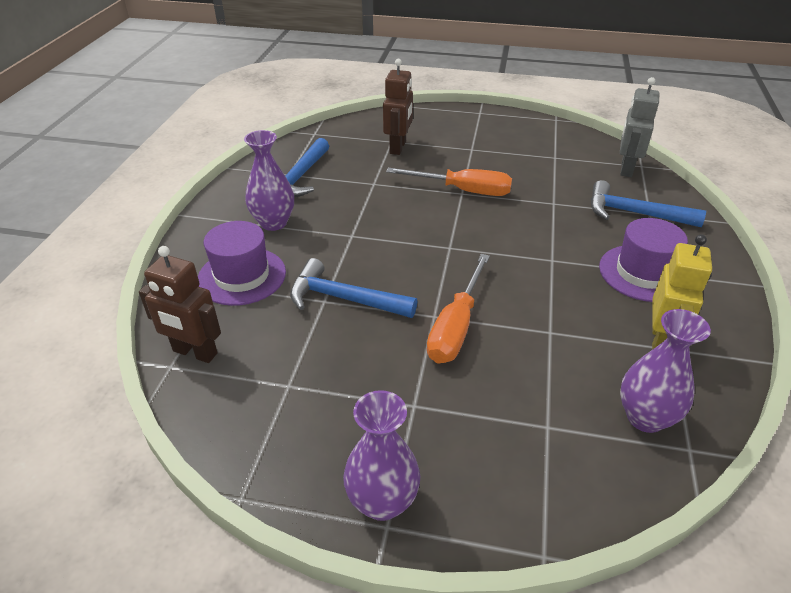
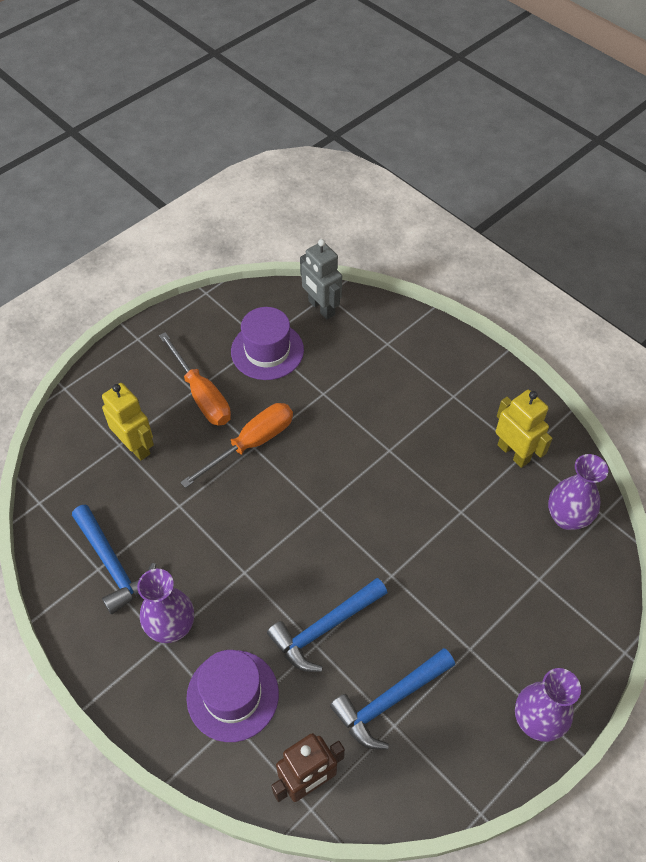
camera: 55 degrees left, 15 degrees up
(398, 147) = (136, 446): brown robot -> yellow robot
(456, 327) = (413, 569): orange screwdriver -> orange screwdriver (201, 395)
(634, 213) = (379, 353): blue hammer -> blue hammer (389, 701)
(643, 273) = (446, 405): purple hat -> purple hat (267, 351)

